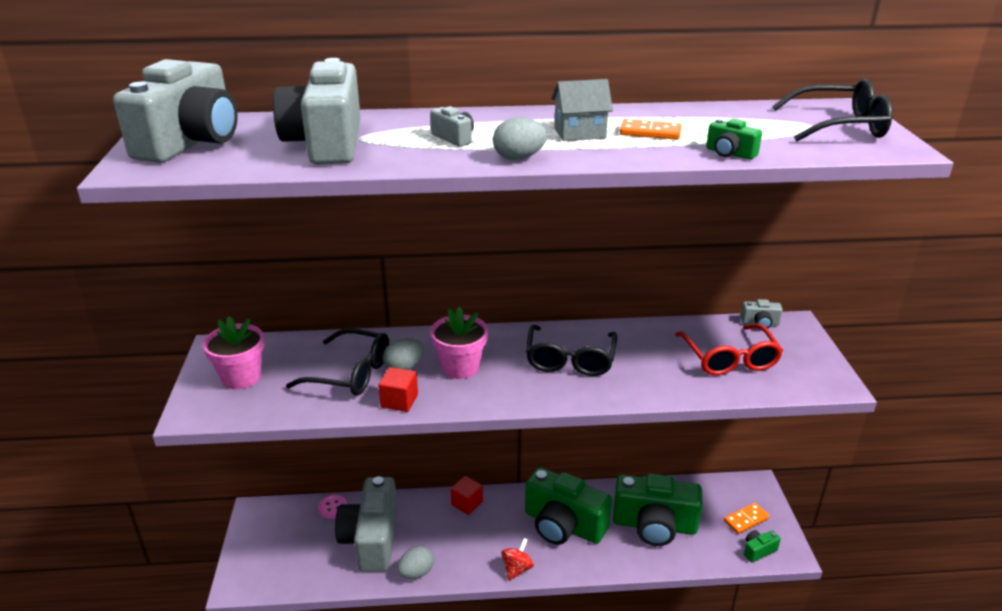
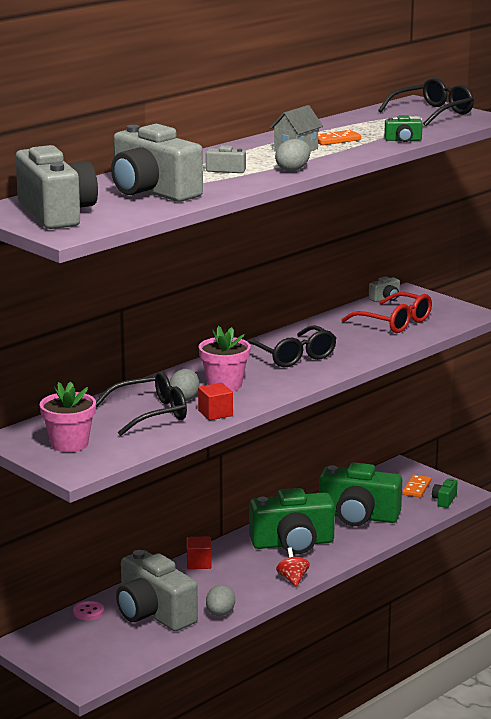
camera: 40 degrees left, 10 degrees down
(654, 525) = (358, 516): green camera -> green camera turned 45 degrees clockwise

